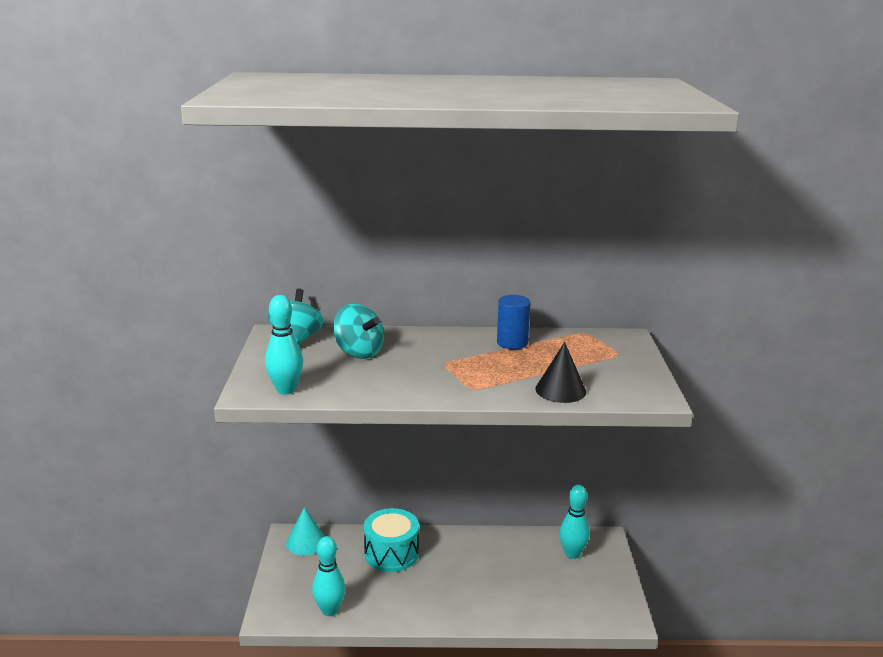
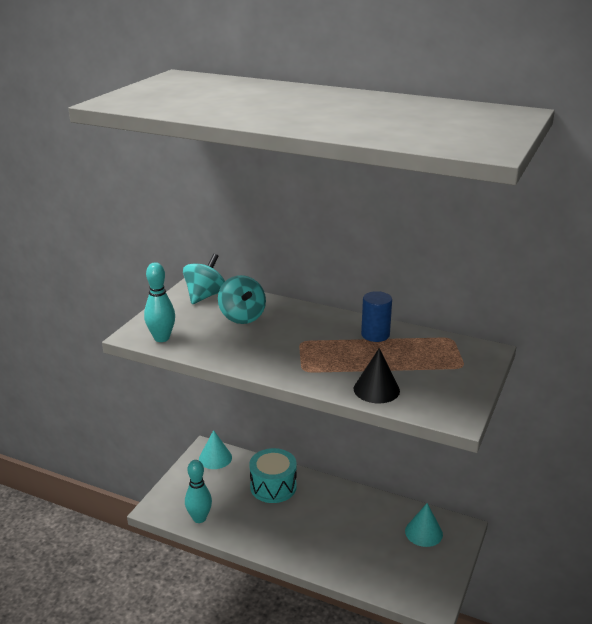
camera: 25 degrees right, 5 degrees up
(572, 554) = (423, 532): turquoise bowling pin -> turquoise cone

